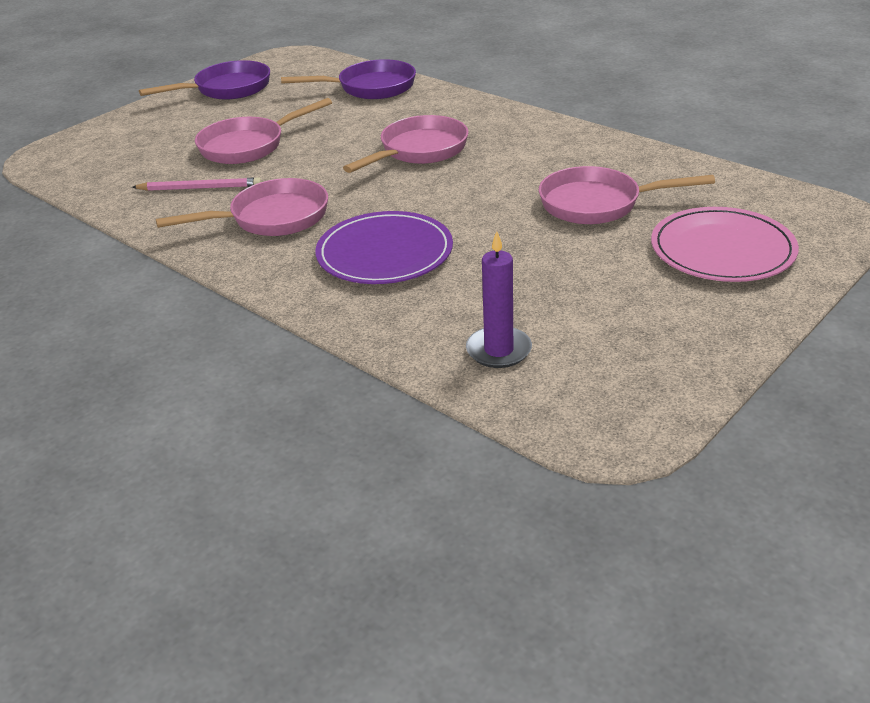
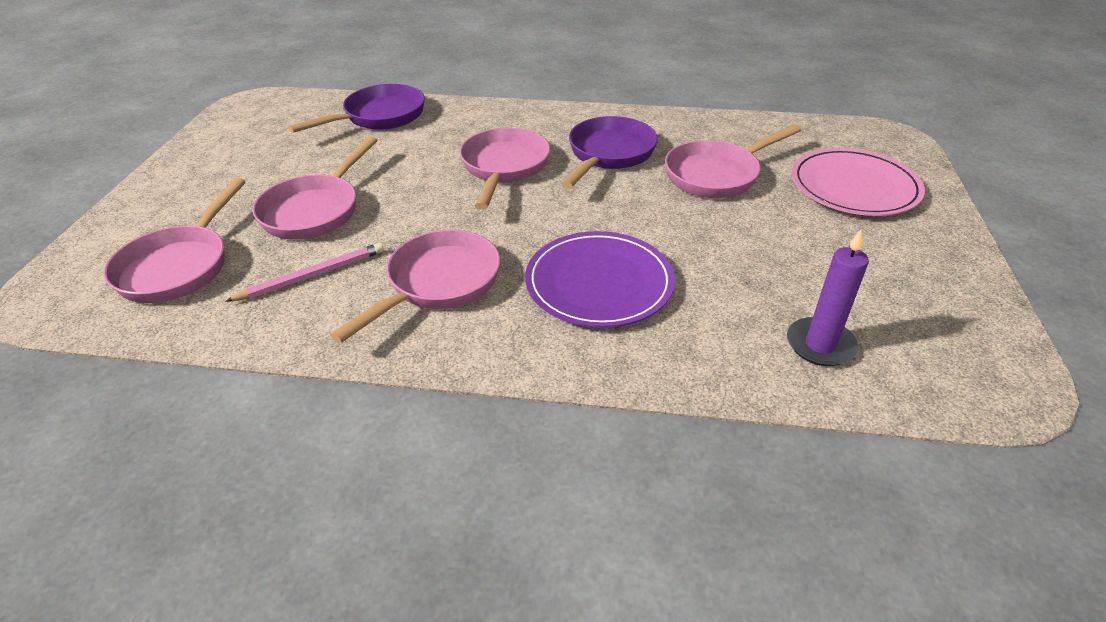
camera: 35 degrees left, 5 degrees up
(130, 159) = (179, 266): none -> pink pan
(227, 89) = (216, 153): purple pan -> purple pan (608, 154)

